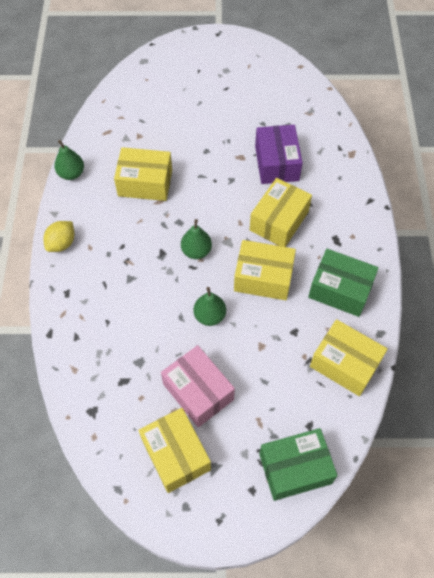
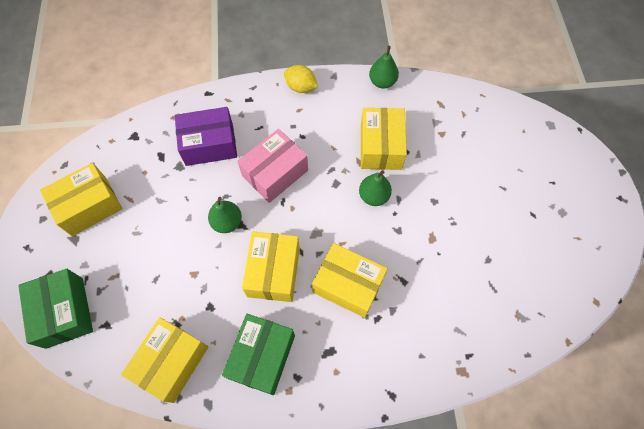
camera: 85 degrees right, 5 degrees up
(196, 251) = (301, 203): green pear -> green pear (373, 196)
(198, 392) = (147, 219): pink box -> pink box (275, 173)
(277, 163) = (430, 279): purple box -> purple box (209, 144)

